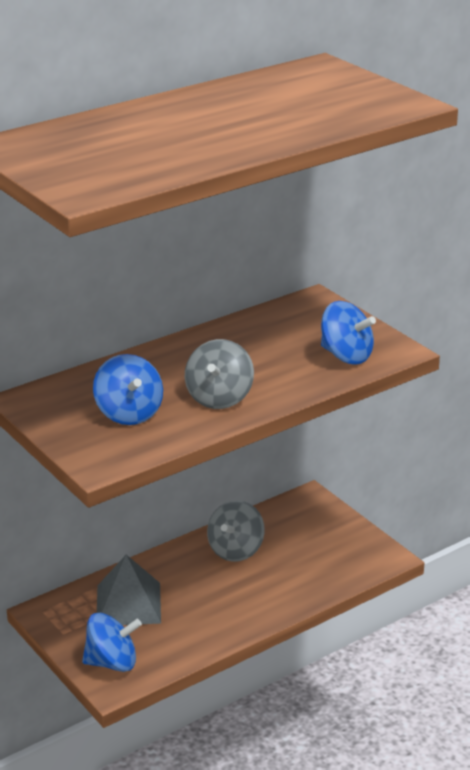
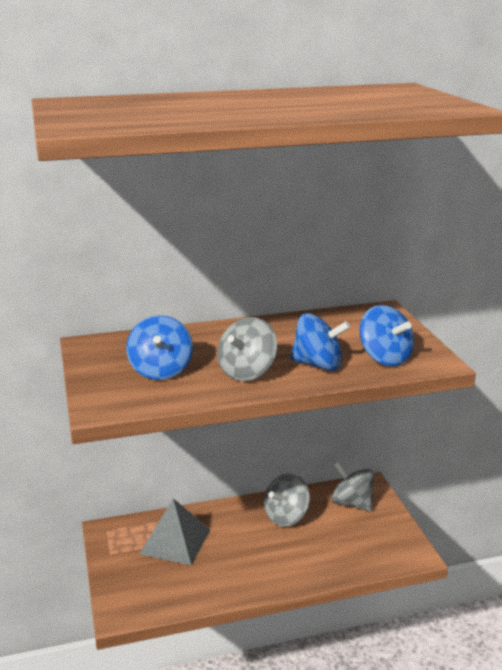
camera: 20 degrees right, 5 degrees down
(112, 662) = (132, 590): blue spinning top -> blue spinning top (318, 365)
(299, 520) = (352, 503): none -> grey spinning top

